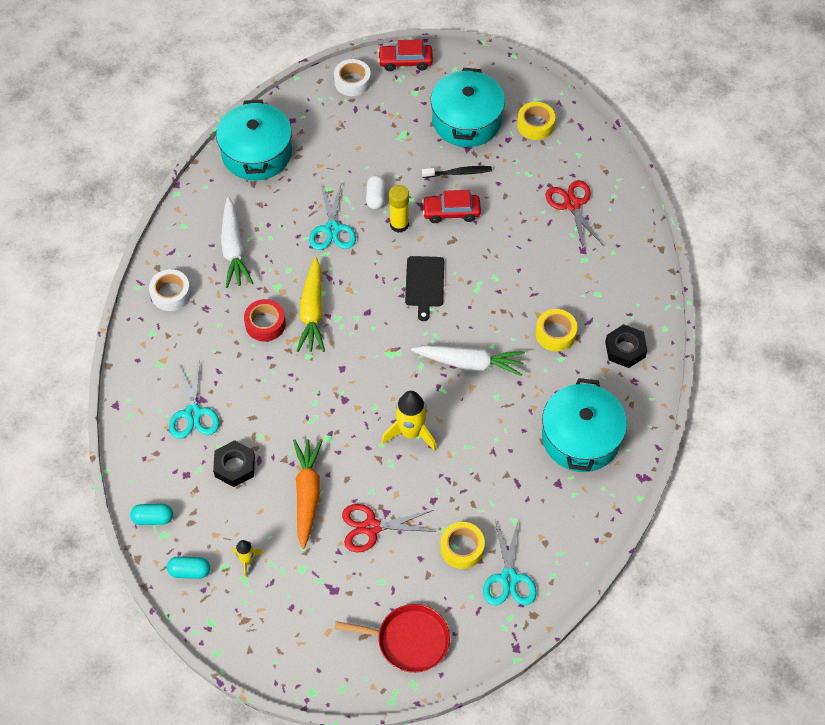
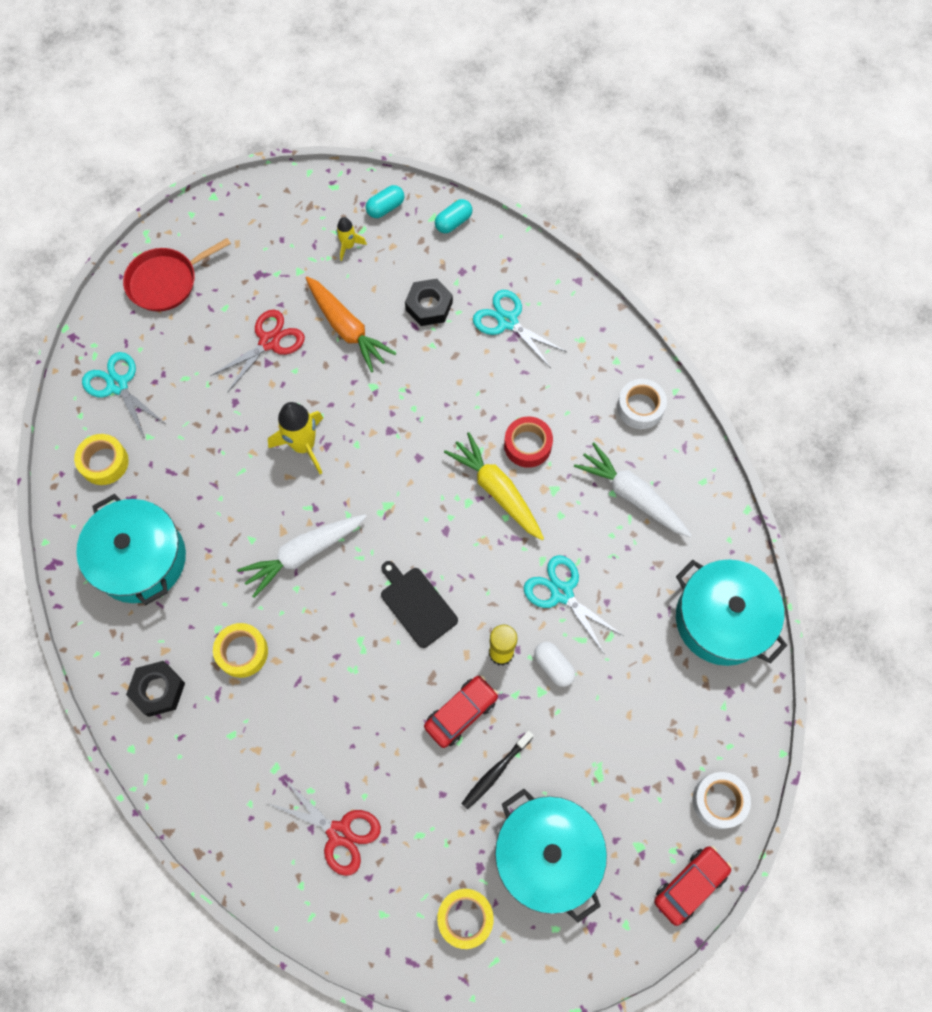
camera: 140 degrees right, 10 degrees up
(462, 548) = (177, 381): yellow tape -> yellow tape (104, 462)

